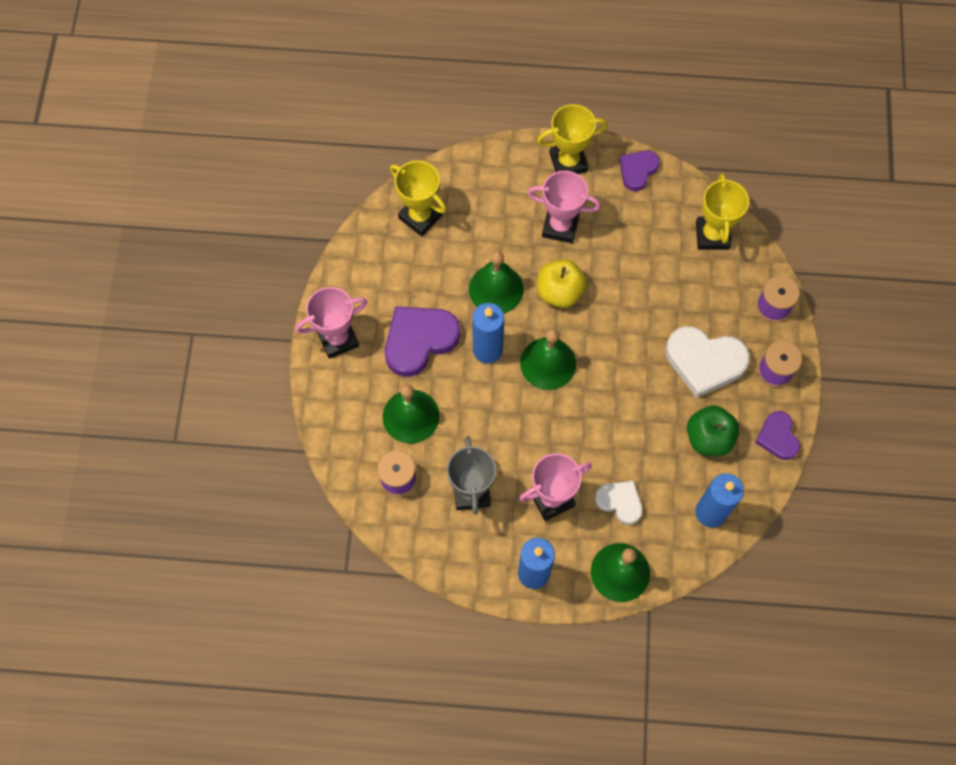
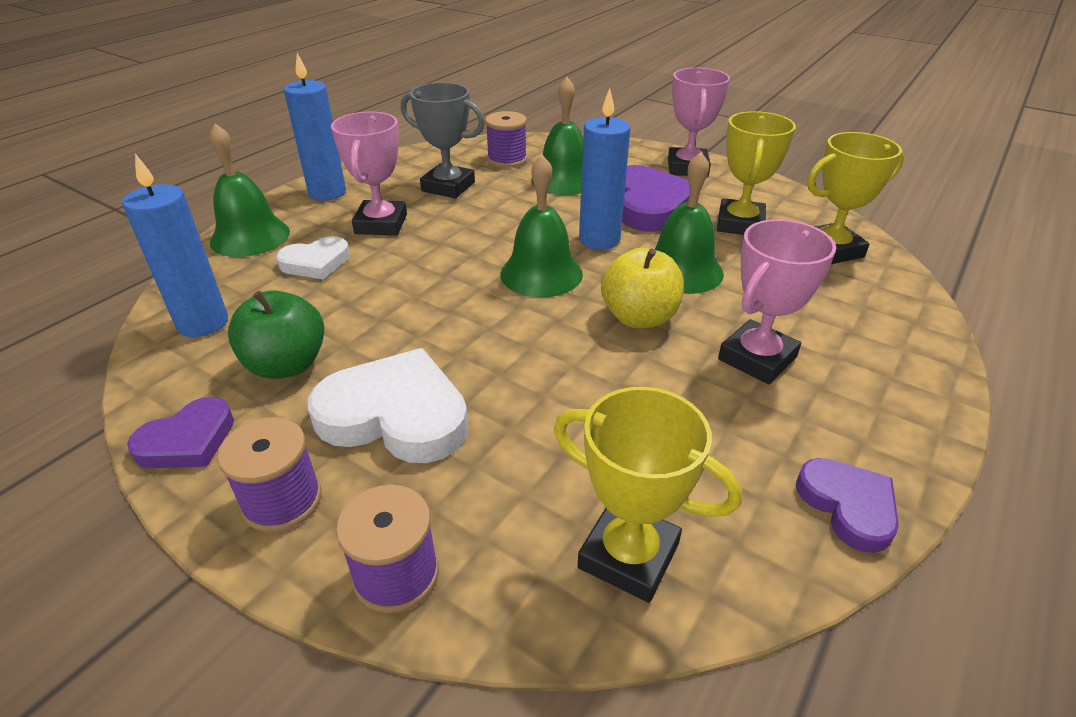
camera: 120 degrees right, 30 degrees down
(568, 162) = (895, 415): yellow trophy -> yellow trophy (740, 224)
(704, 362) = (395, 415): white heart -> white heart turned 60 degrees clockwise
(777, 437) = (188, 440): purple heart -> purple heart turned 120 degrees clockwise

